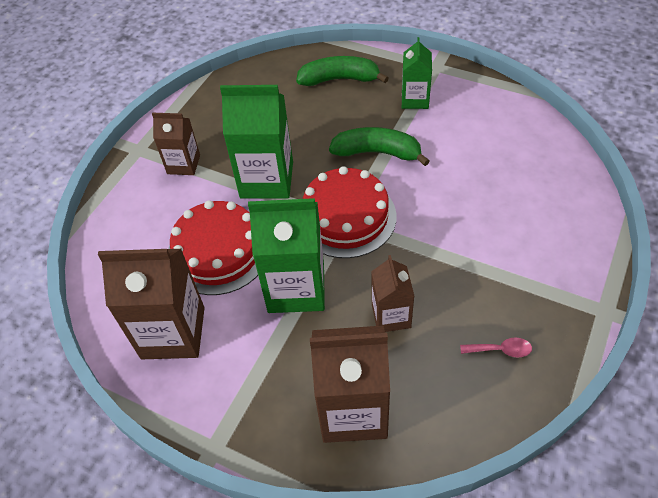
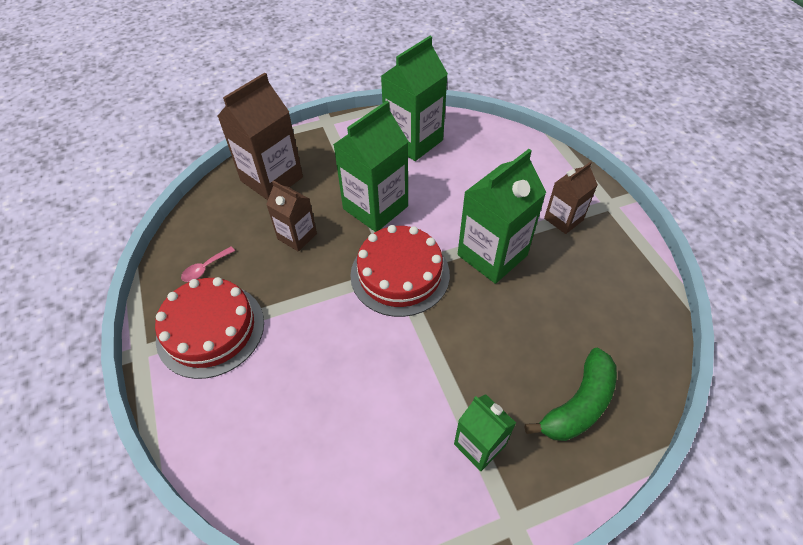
camera: 130 degrees right, 0 degrees up
(173, 333) = (413, 141): brown carton -> green carton
(218, 251) = (451, 190): red cake -> red cake (210, 329)
(377, 152) = (442, 349): green banana -> none

